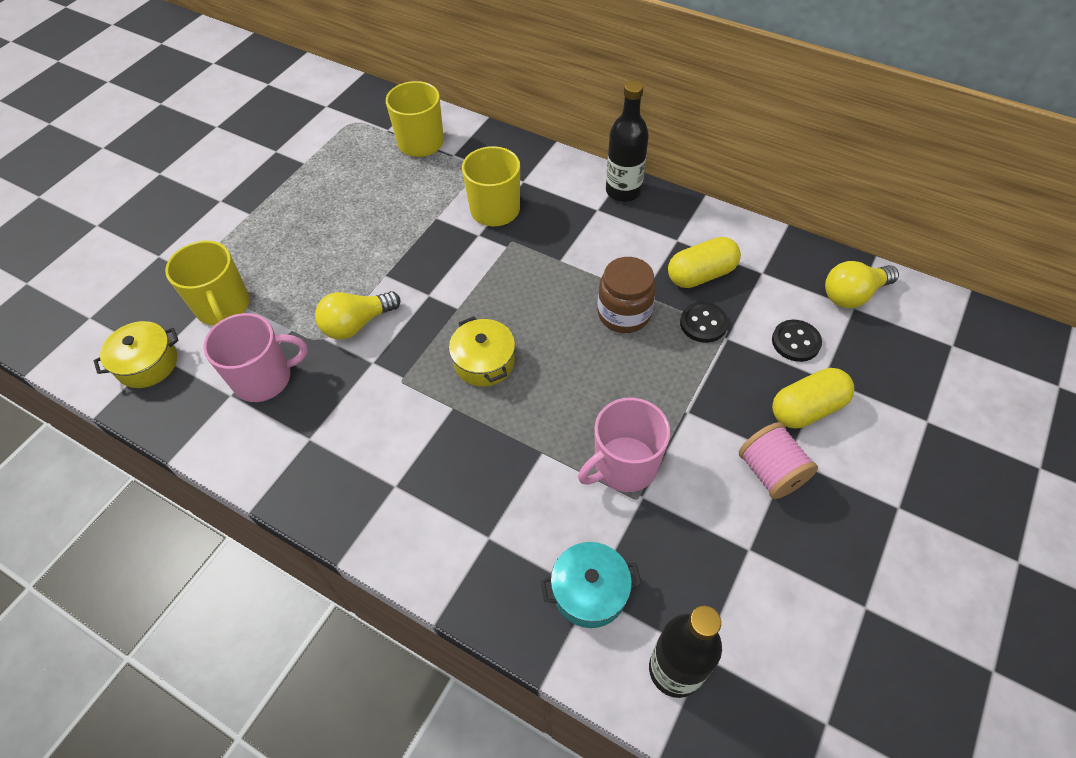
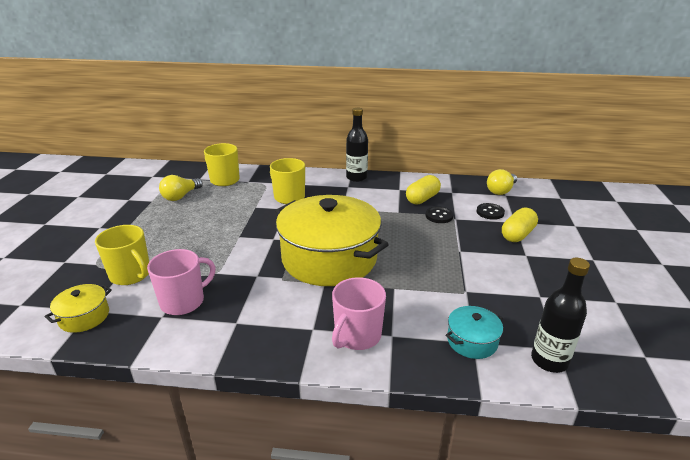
camera: 25 degrees left, 25 degrees down
(357, 324) = (234, 261): yellow light bulb -> yellow light bulb (181, 196)
(484, 362) = (329, 258): yellow pot -> yellow pot, size x2.38
(624, 313) = (394, 221): brown jar -> none
(624, 465) = (445, 281): pink mug -> pink mug (357, 336)
(771, 472) = (522, 263): pink spool -> none

